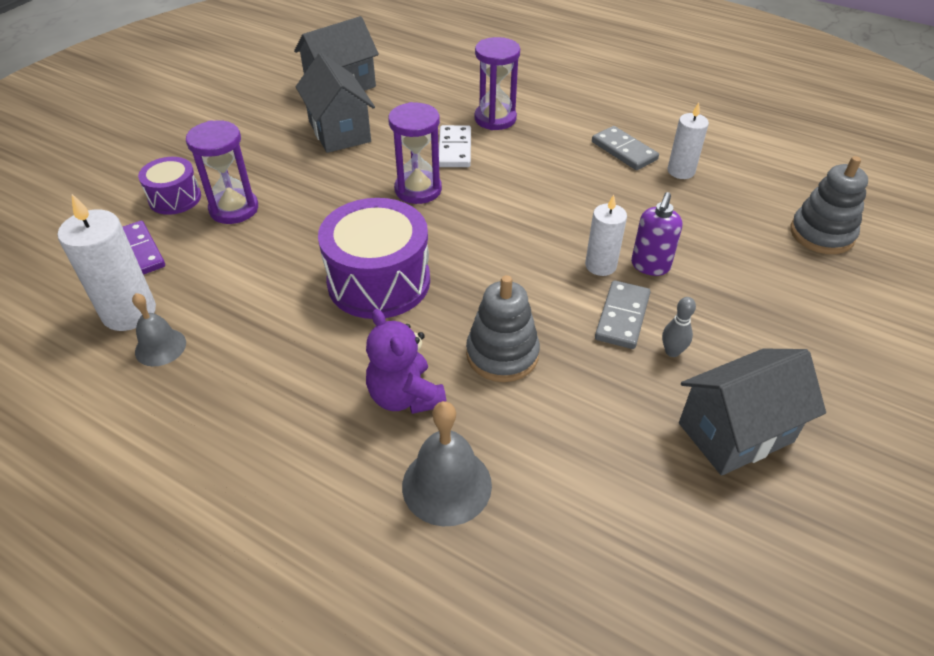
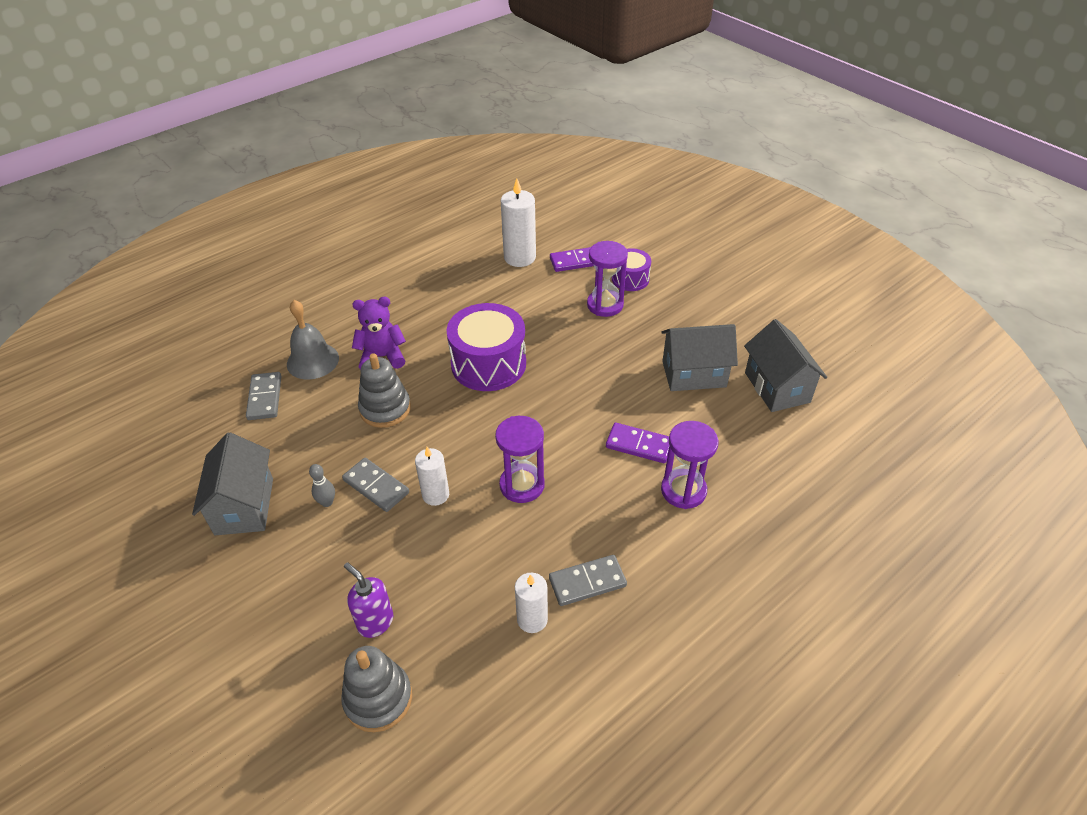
camera: 110 degrees right, 0 degrees up
(160, 347) = (483, 268): grey bell -> none
(418, 190) = (587, 406): purple hourglass -> purple hourglass (522, 485)
(454, 149) = (639, 445): white domino -> purple domino
(553, 512) = (264, 398): none -> grey domino
(650, 266) = (416, 528): purple soap dispenser -> purple soap dispenser (375, 622)

